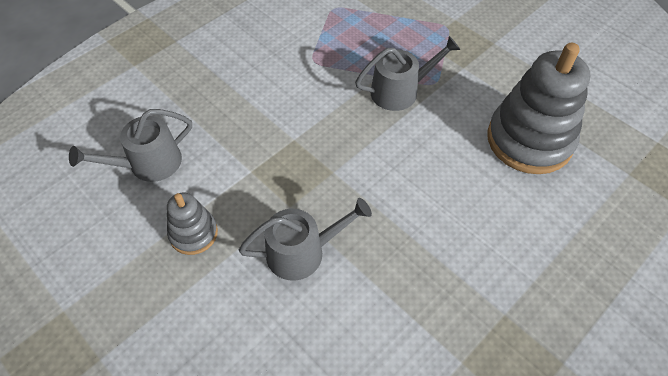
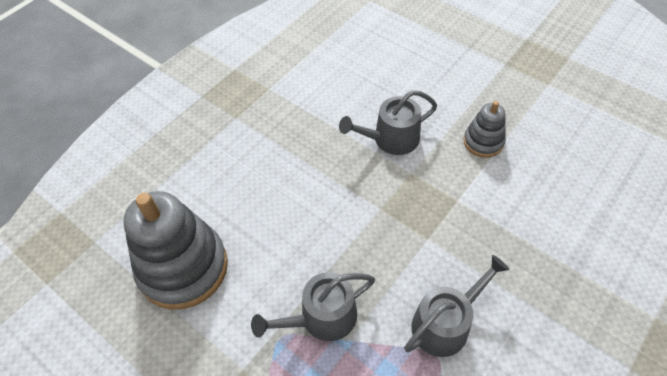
camera: 175 degrees right, 0 degrees up
(148, 164) = (557, 195): grey watering can -> grey watering can (445, 323)

